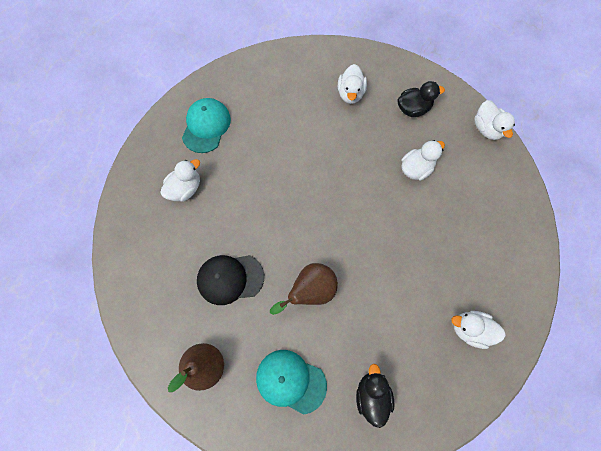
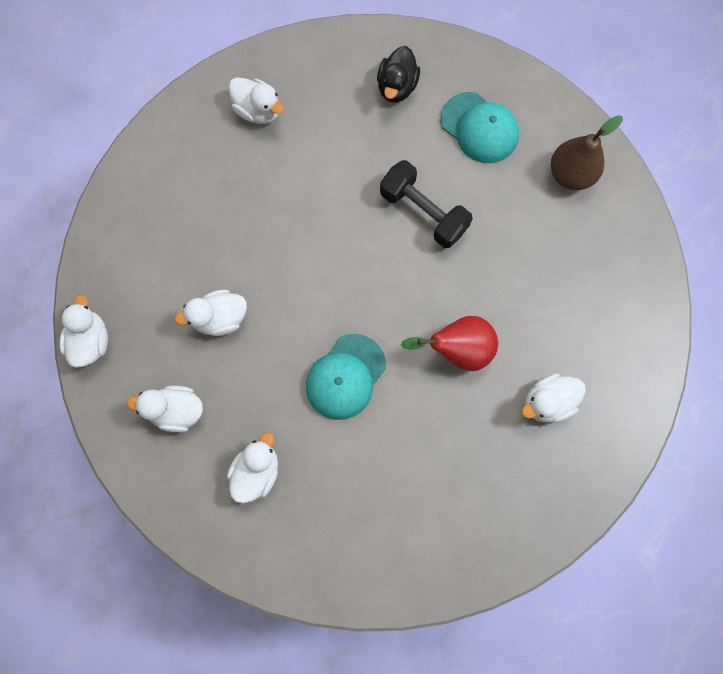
camera: 160 degrees left, 5 degrees up
(206, 126) = (494, 493): turquoise cap -> turquoise cap (345, 377)
(230, 279) = (517, 259): black cap -> none
(254, 201) = (457, 349): none -> red pear
(310, 290) = (423, 212): brown pear -> black dumbbell
(413, 109) = (177, 410): black duck -> white duck

